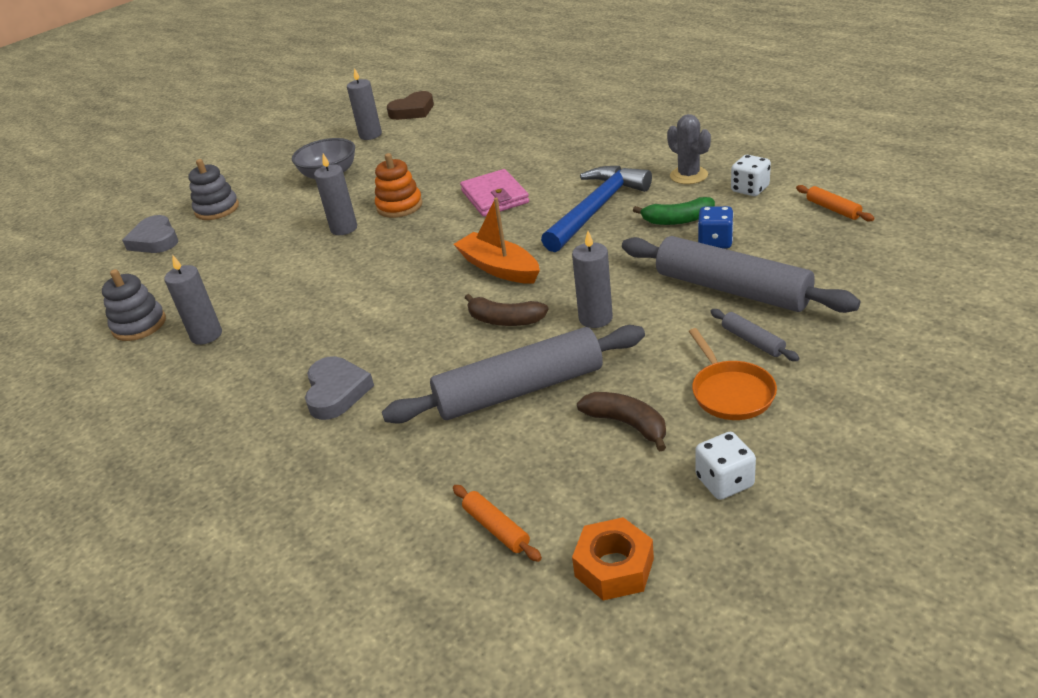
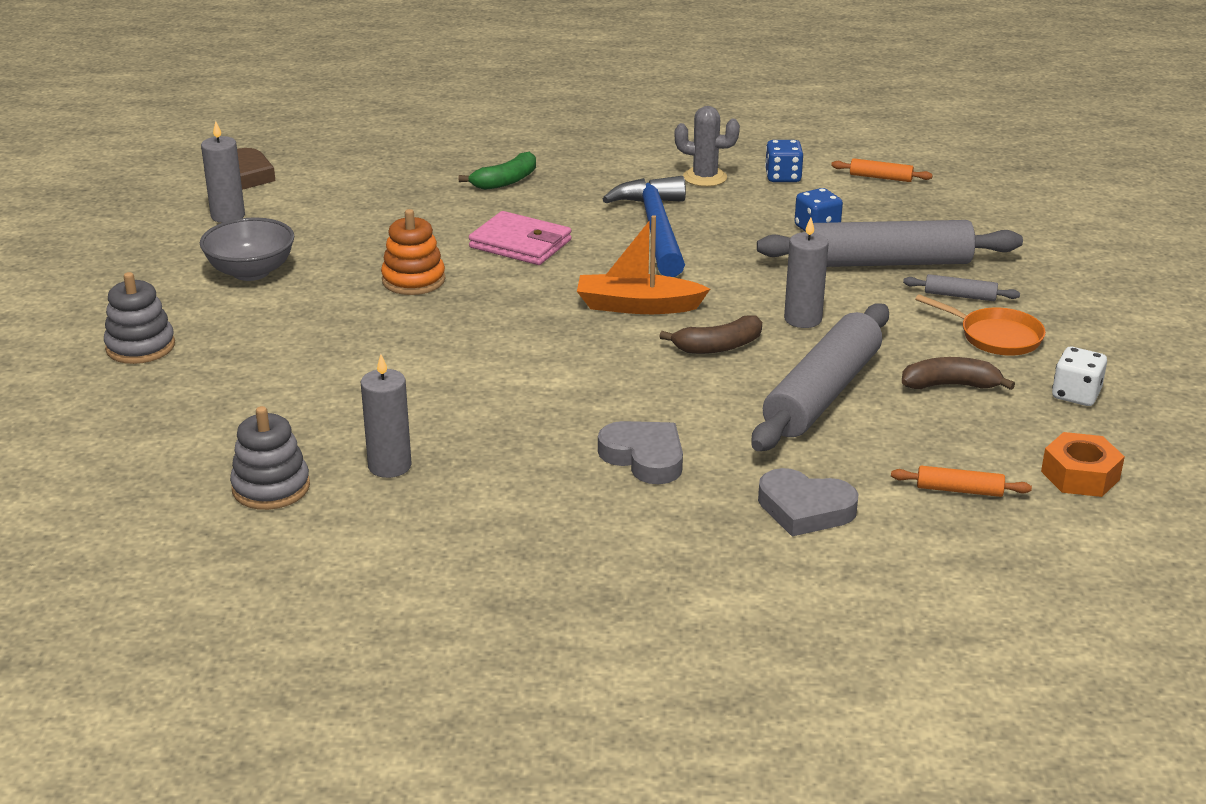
camera: 45 degrees left, 5 degrees down
(155, 240) = (106, 403): grey heart -> grey heart (805, 509)
(344, 228) = (378, 319): grey candle -> none
(678, 220) = (754, 219): green banana -> green banana (505, 181)
(750, 189) = (783, 177): white dice -> blue dice

